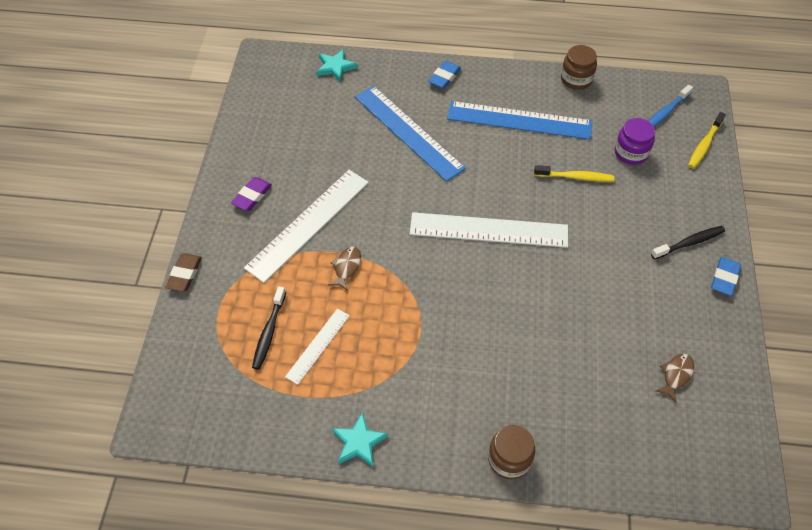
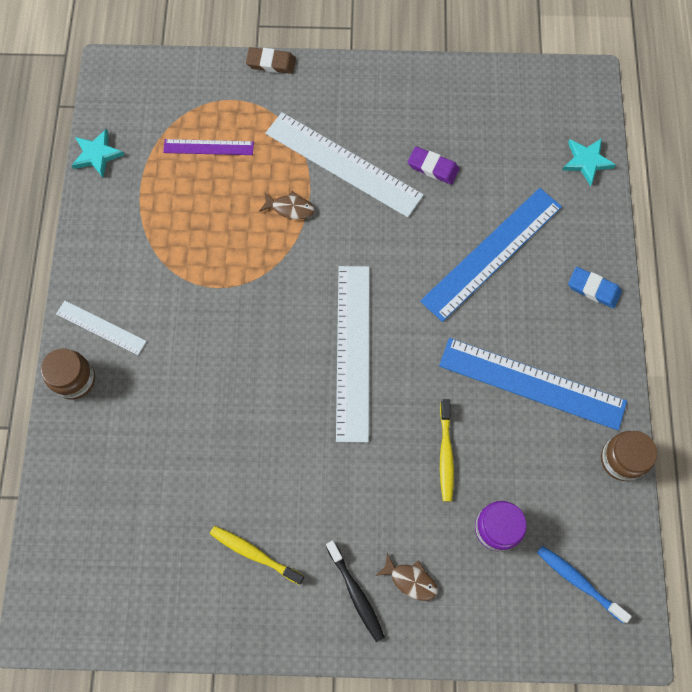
camera: 85 degrees right, 15 degrees up
(252, 196) = (375, 105): purple eraser -> purple eraser (433, 167)
(269, 332) = (208, 147): black toothbrush -> purple ruler
(318, 345) = (195, 193): white ruler -> white ruler (101, 327)
(359, 442) = (93, 241): turquoise star -> turquoise star (97, 155)
(519, 120) = (532, 384): blue ruler -> blue ruler turned 75 degrees counterclockwise
(676, 375) = (170, 558): brown fish -> brown fish (410, 580)
(704, 145) = (526, 633): yellow toothbrush -> yellow toothbrush (254, 553)
(724, 278) = (306, 633): blue eraser -> none

